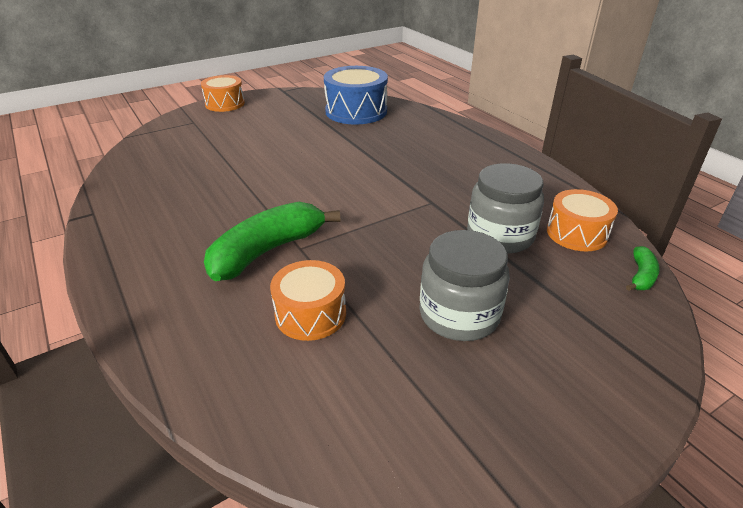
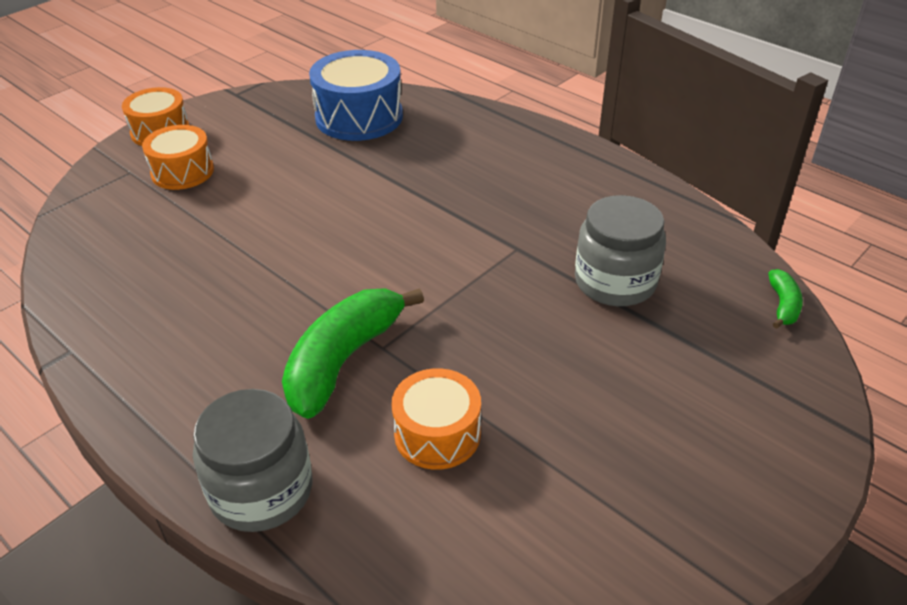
camera: 15 degrees left, 5 degrees up
(459, 314) = (605, 397): grey jar -> grey jar (261, 490)
(576, 233) = (699, 262): orange drum -> orange drum (182, 171)

